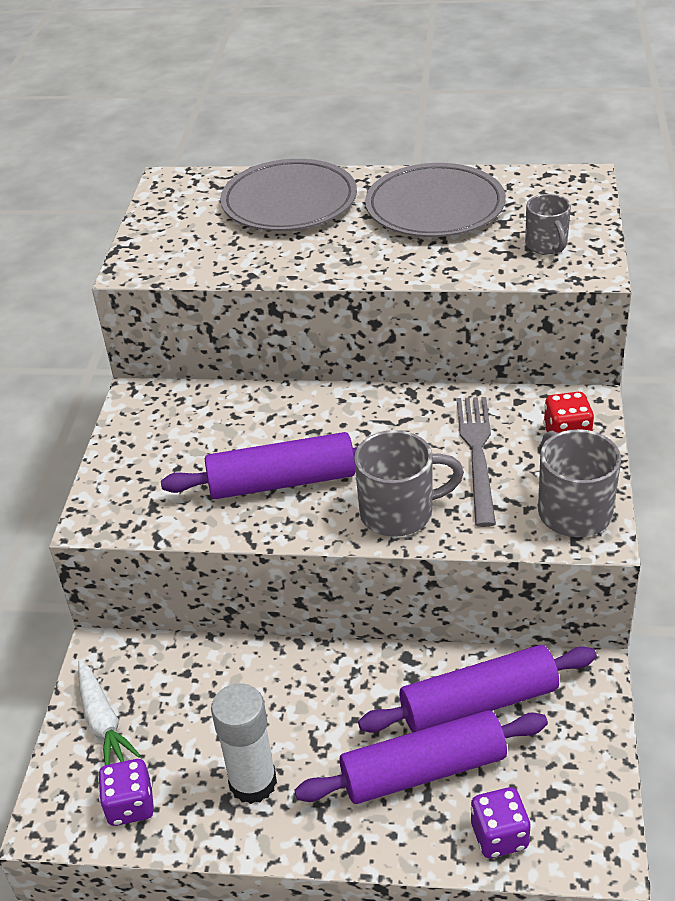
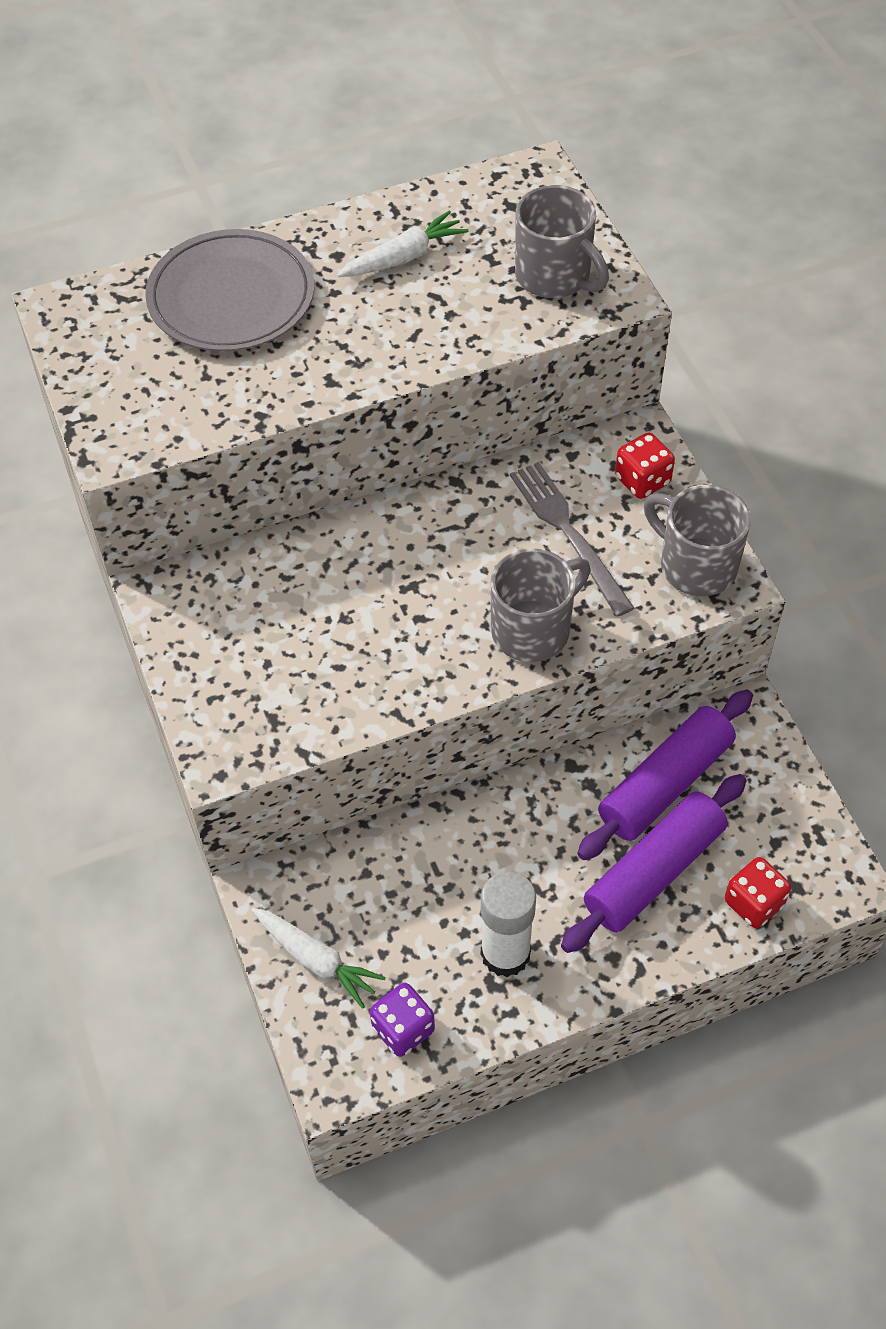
camera: 30 degrees left, 15 degrees up
(282, 482) = (392, 638): purple rolling pin -> none
(435, 207) = (403, 257): grey plate -> white carrot
(499, 836) = (753, 903): purple dice -> red dice
(547, 245) = (555, 276): grey mug -> grey mug, size x1.59

